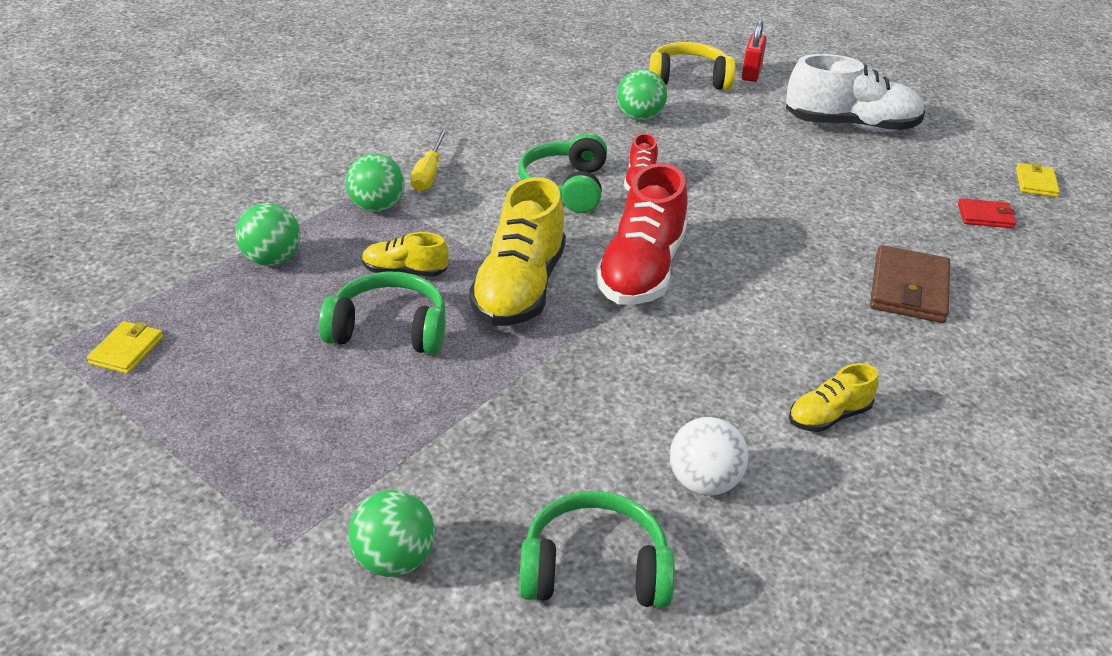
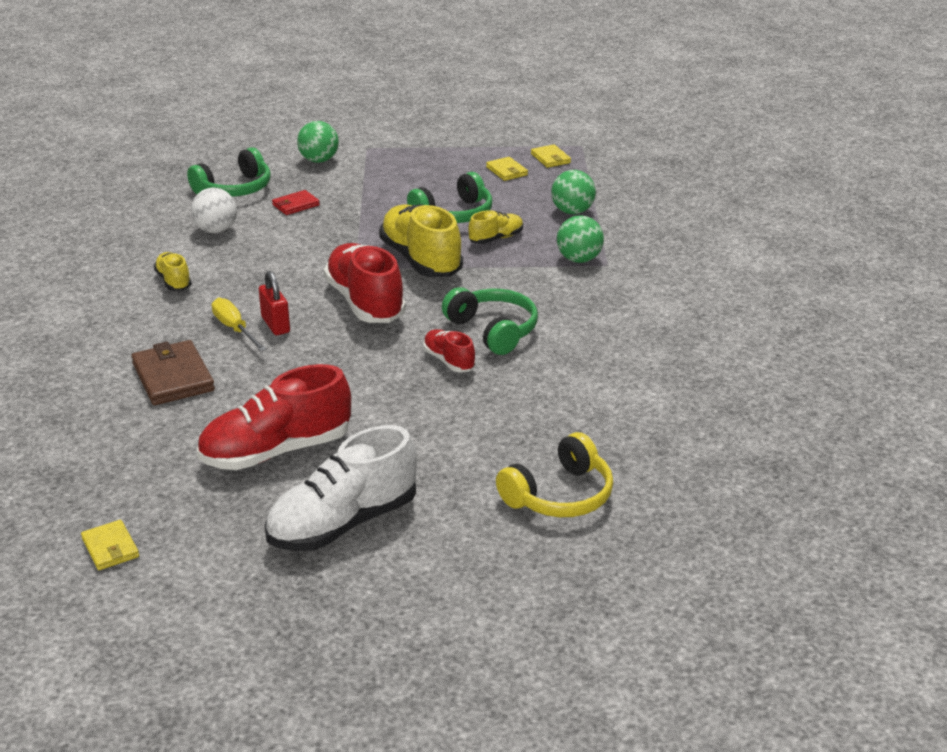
camera: 140 degrees right, 5 degrees down
(213, 362) = (506, 171): none -> yellow wallet
(429, 173) = (593, 293): yellow screwdriver -> yellow screwdriver (235, 329)
(639, 117) = (535, 421): green ball -> none
(751, 73) = (514, 544): red padlock -> red padlock (275, 325)
(828, 416) = (174, 281): yellow shoe -> yellow shoe turned 45 degrees counterclockwise
(860, 186) = (276, 451): none -> red shoe
(985, 216) = (144, 476): red wallet -> red wallet (295, 205)

